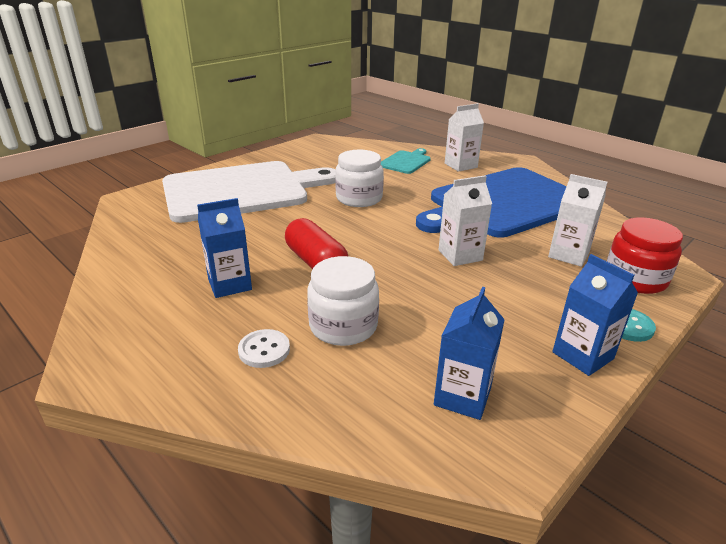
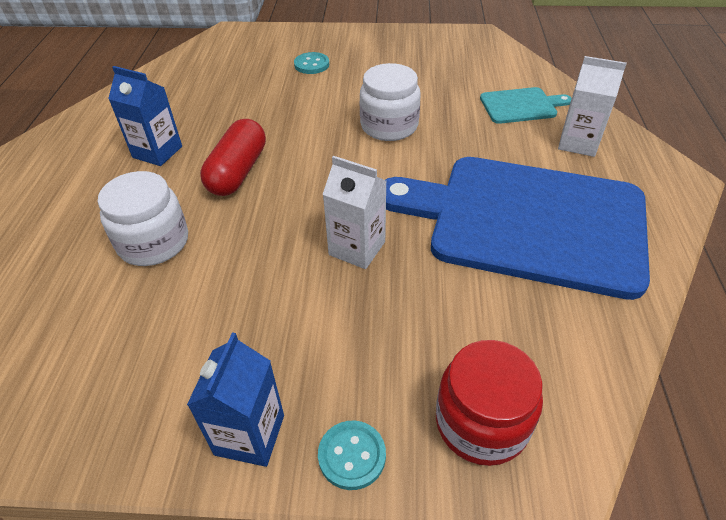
camera: 50 degrees right, 15 degrees up
(241, 191) = (311, 64): white cutting board -> turquoise button
(264, 350) = (85, 222): white button -> none
(462, 396) = (108, 370): blue carton -> none
(568, 255) = (467, 333): white carton -> none

